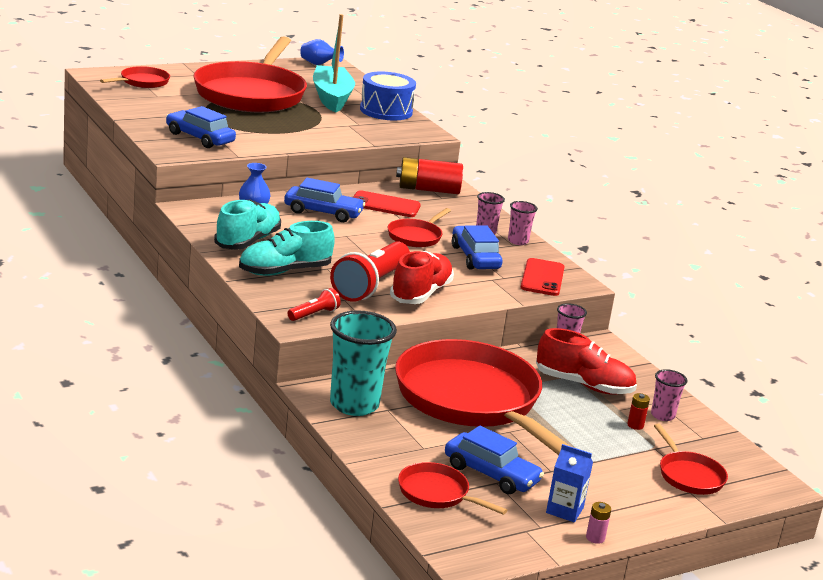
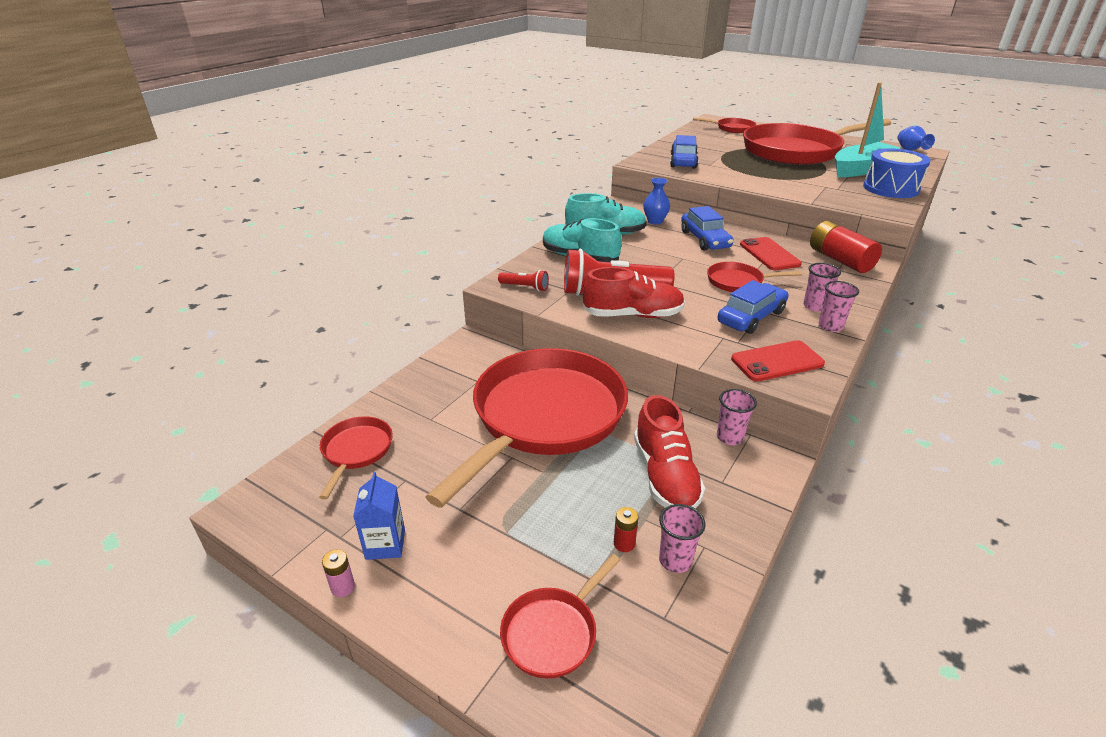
camera: 65 degrees right, 10 degrees up
(354, 405) = (468, 364): turquoise cup -> none
(491, 474) = (417, 471): blue car -> none

